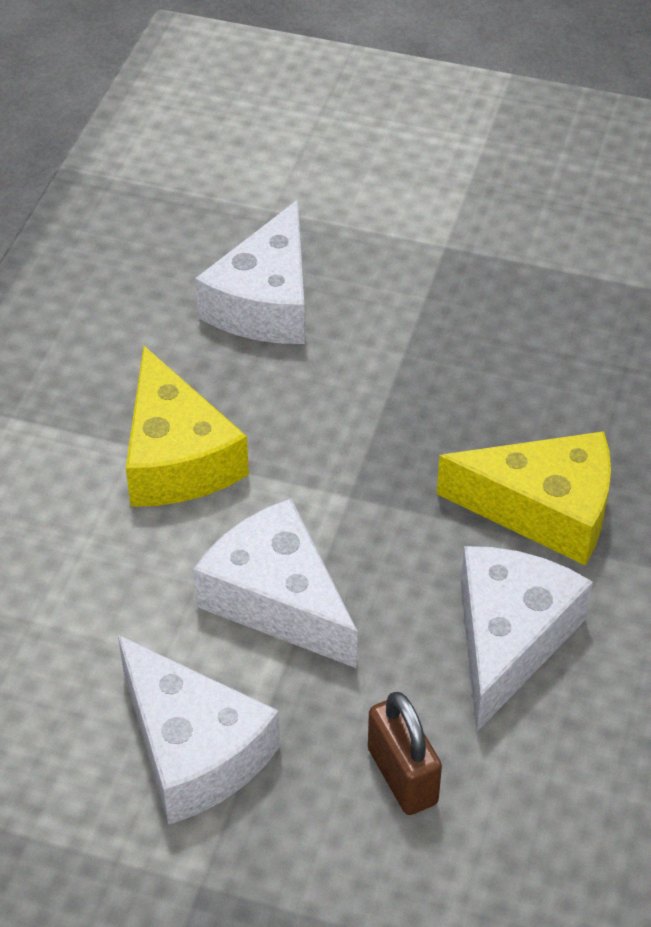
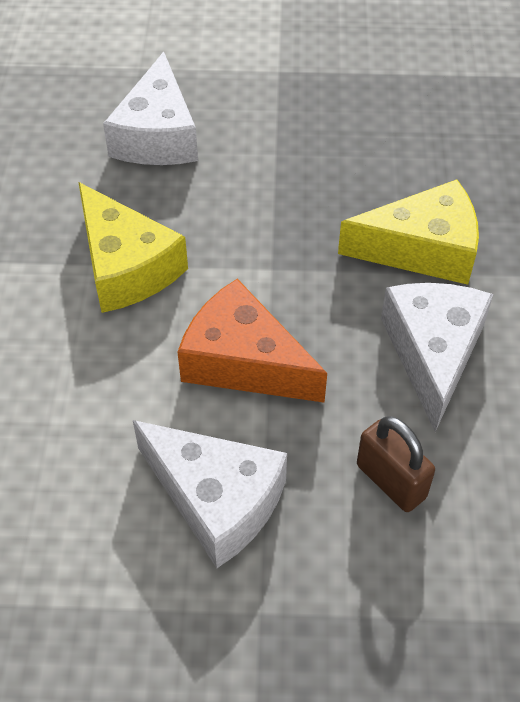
camera: 15 degrees left, 5 degrees up
(277, 599) = (243, 361): white cheese -> orange cheese

